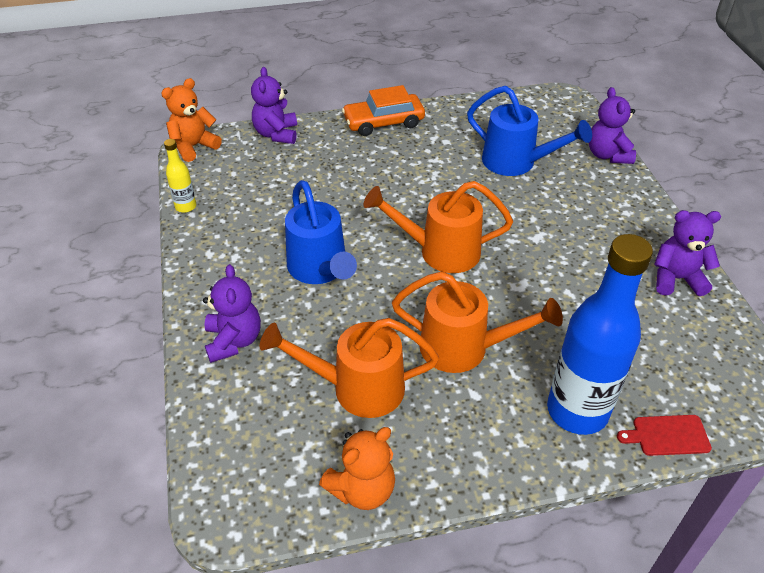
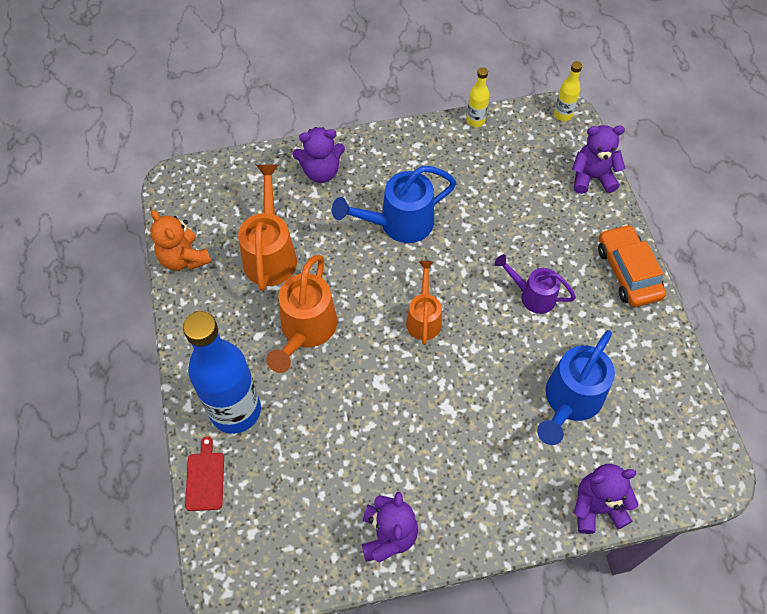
camera: 90 degrees right, 15 degrees up
(194, 146) = (563, 115): orange teddy bear -> yellow bottle
(410, 178) = (533, 295): none -> purple watering can
(440, 251) = (424, 318): orange watering can -> orange watering can, size x0.63

